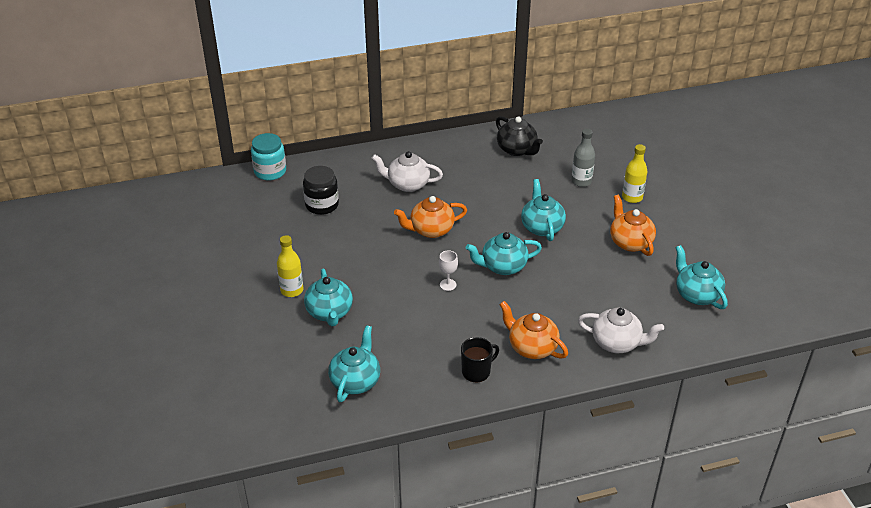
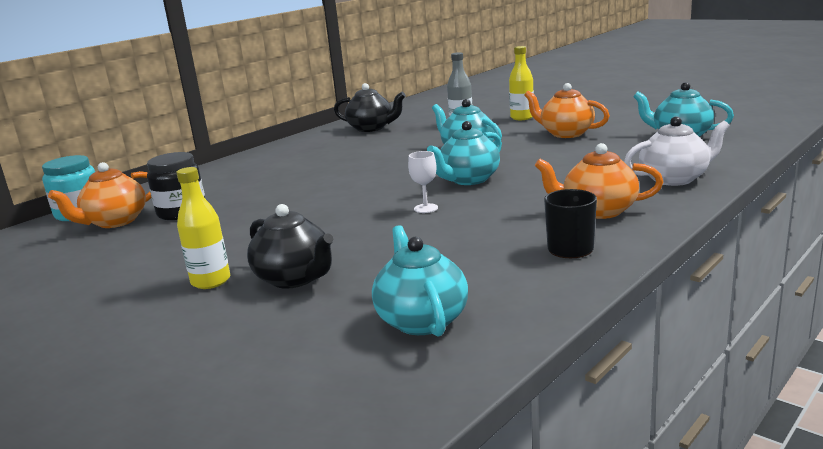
camera: 30 degrees left, 20 degrees down
(329, 312) = (295, 278): turquoise teapot -> black teapot
(407, 184) = (279, 172): white teapot -> none
(431, 230) = (348, 186): orange teapot -> orange teapot (115, 222)

